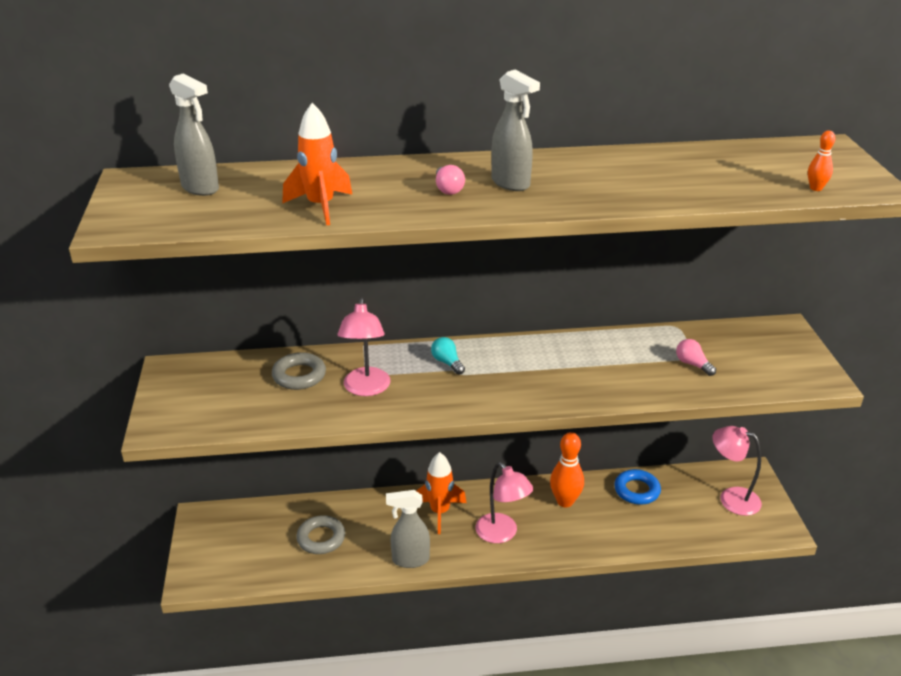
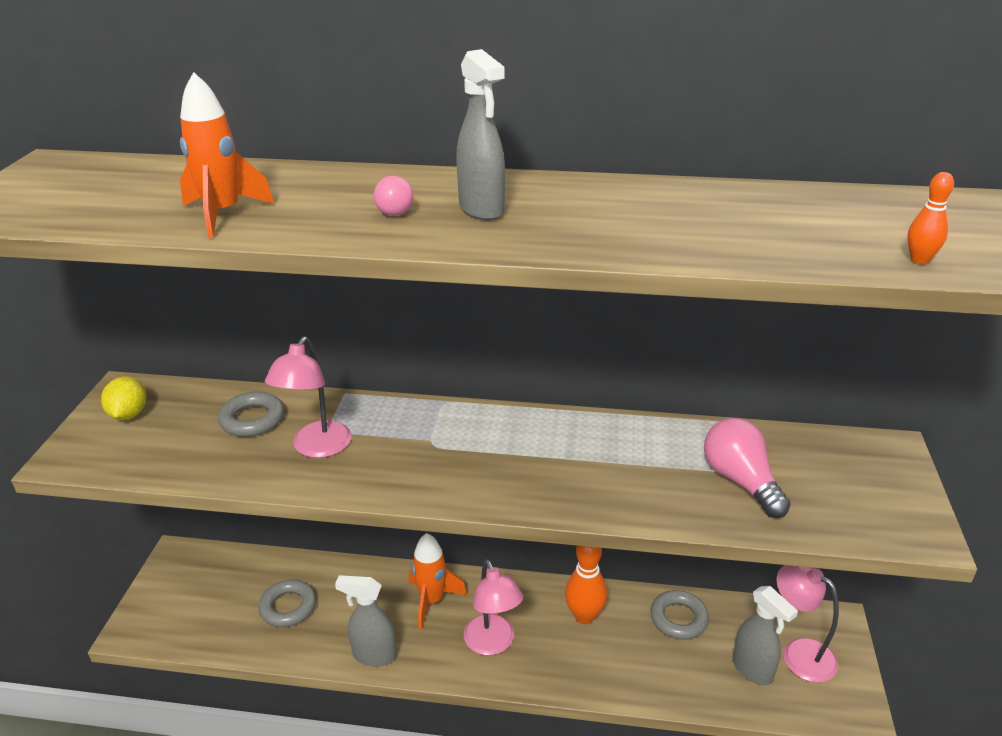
camera: 15 degrees right, 0 degrees up
(189, 387) = (129, 414): none -> yellow lemon
(200, 188) = (111, 179): grey spray bottle -> grey spray bottle (753, 670)
(447, 363) = (429, 430): turquoise light bulb -> none
(636, 490) = (678, 618): blue ring -> grey ring
(693, 364) = (741, 481): pink light bulb -> pink light bulb, size x1.79

